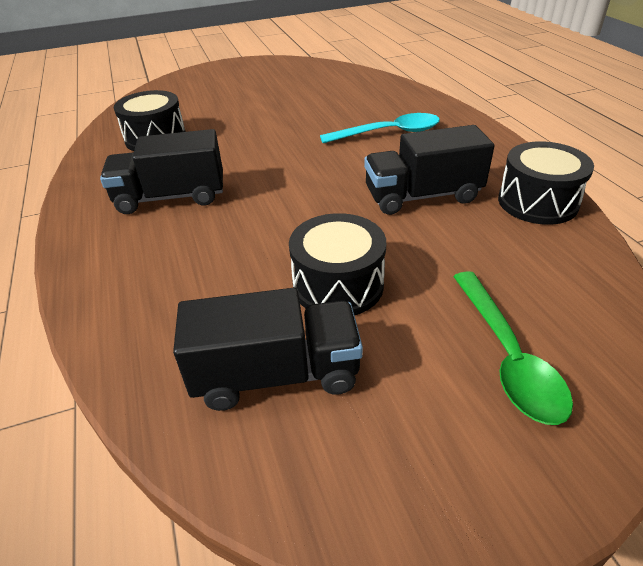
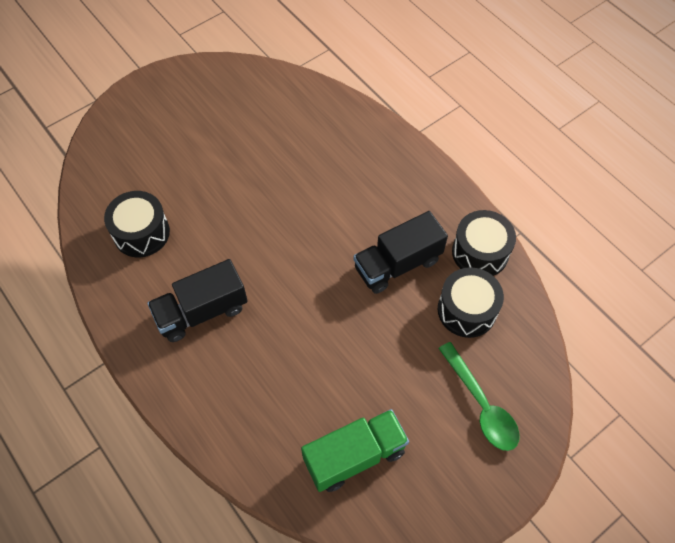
camera: 20 degrees left, 20 degrees up
(276, 374) = (354, 456): black truck -> green truck
(338, 285) = (366, 373): black drum -> black drum (467, 310)
(389, 133) = (348, 182): turquoise spoon -> none

